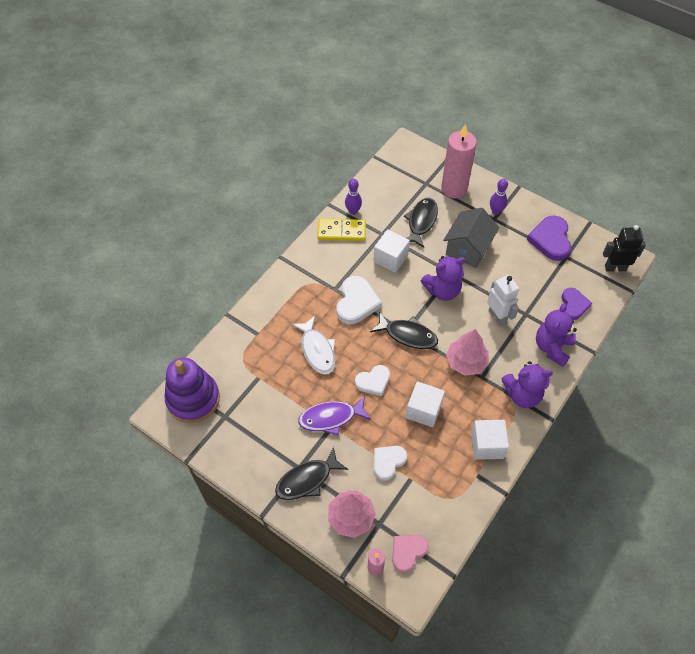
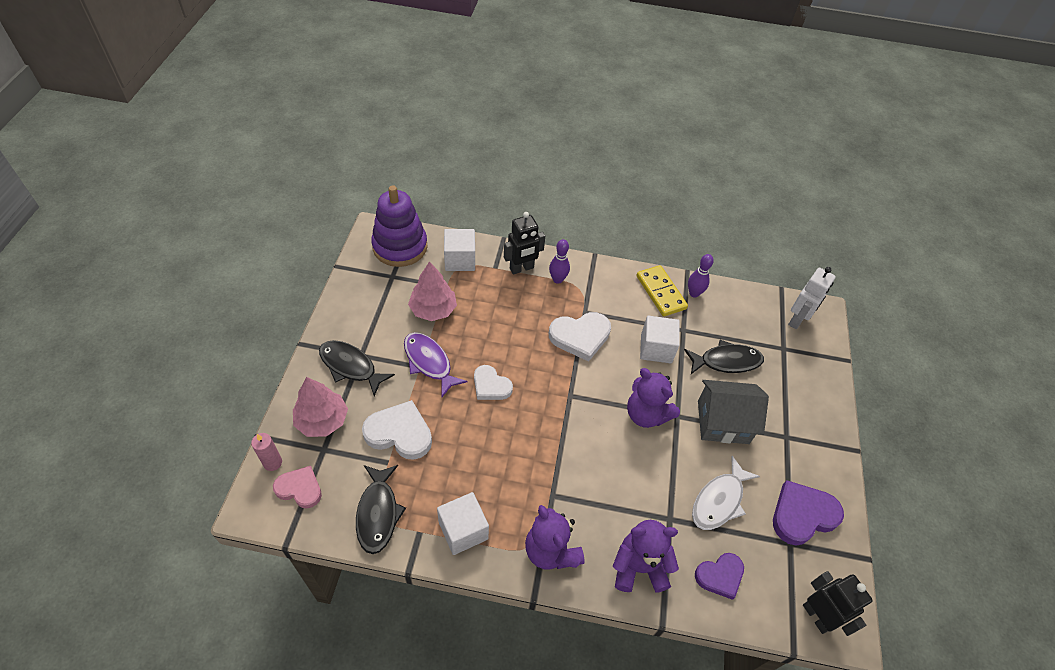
camera: 60 degrees right, 5 degrees down
(268, 315) = (521, 268): none -> black robot
(317, 350) = (502, 323): white fish -> white fish (719, 500)
(388, 462) = (399, 433): white heart -> white heart, size x1.52
(408, 335) = (566, 399): black fish -> black fish (378, 513)
(423, 410) = (478, 447): white cube -> white cube (460, 260)
(454, 188) = (798, 379): pink candle -> none
(466, 362) = (563, 471): pink tree -> pink tree (433, 309)
(496, 211) = (799, 435): purple bowling pin -> purple bowling pin (557, 279)
(497, 316) = (646, 486): white robot -> white robot (797, 320)

